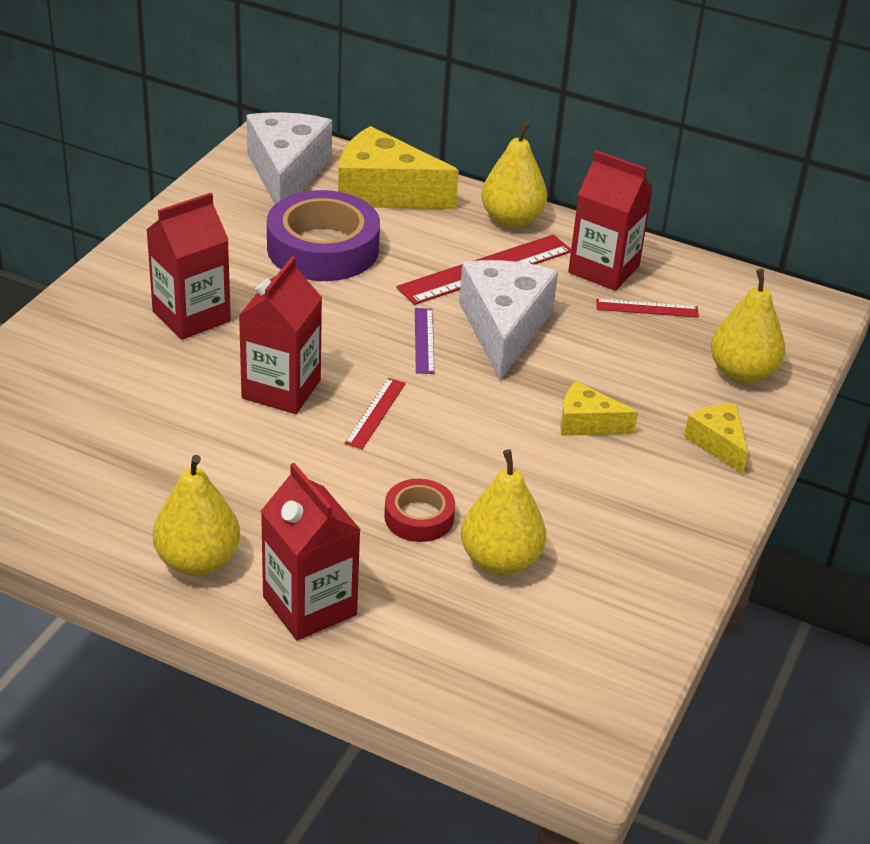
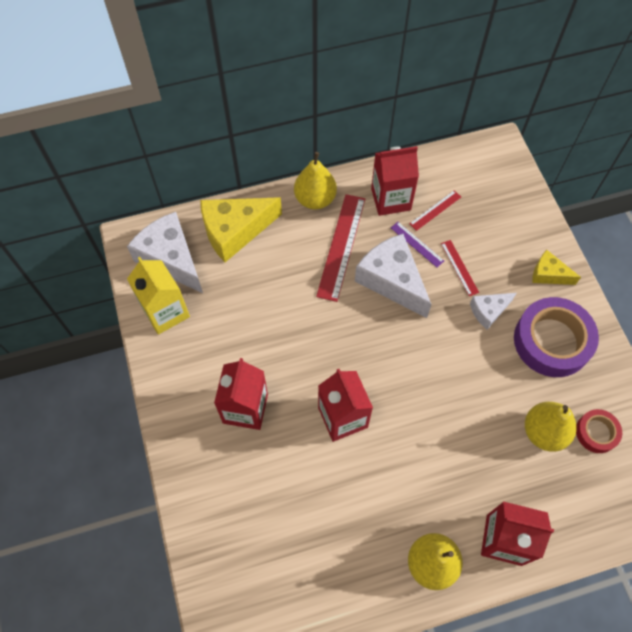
camera: 40 degrees left, 25 degrees up
(222, 204) = (165, 312): none -> yellow carton
(323, 248) = (252, 300): purple tape -> purple tape (552, 341)
(376, 413) = (399, 391): red ruler -> red ruler (459, 267)
(419, 517) = (487, 439): red tape -> red tape (596, 432)
(424, 340) = (367, 322): purple ruler -> purple ruler (416, 244)
(587, 423) = (488, 311): yellow cheese -> white cheese
(742, 373) = (513, 219): yellow pear -> none

